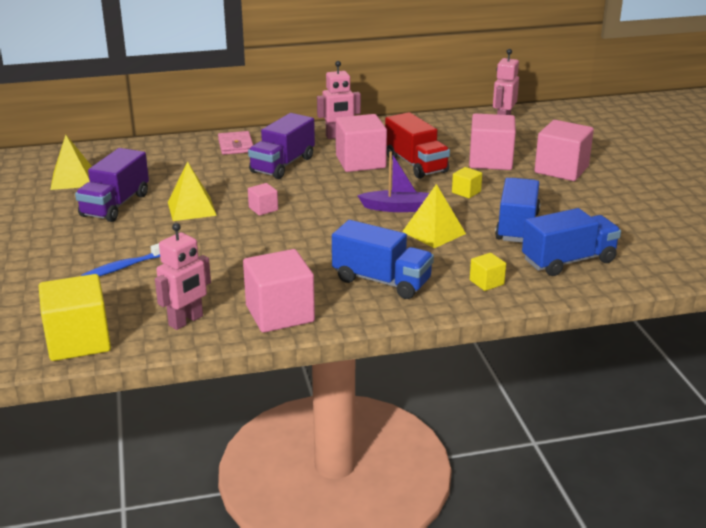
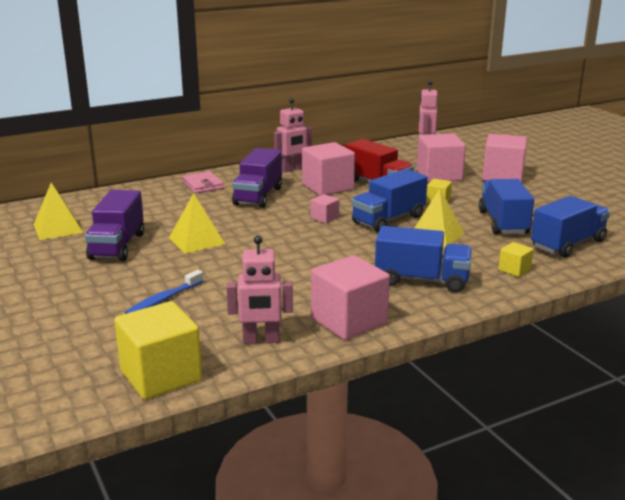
camera: 15 degrees left, 5 degrees down
(186, 321) = (261, 340): pink robot -> pink robot turned 60 degrees clockwise
(263, 209) = (266, 233): pink cube -> pink cube (324, 218)
(397, 208) = (388, 219): purple boat -> blue truck

